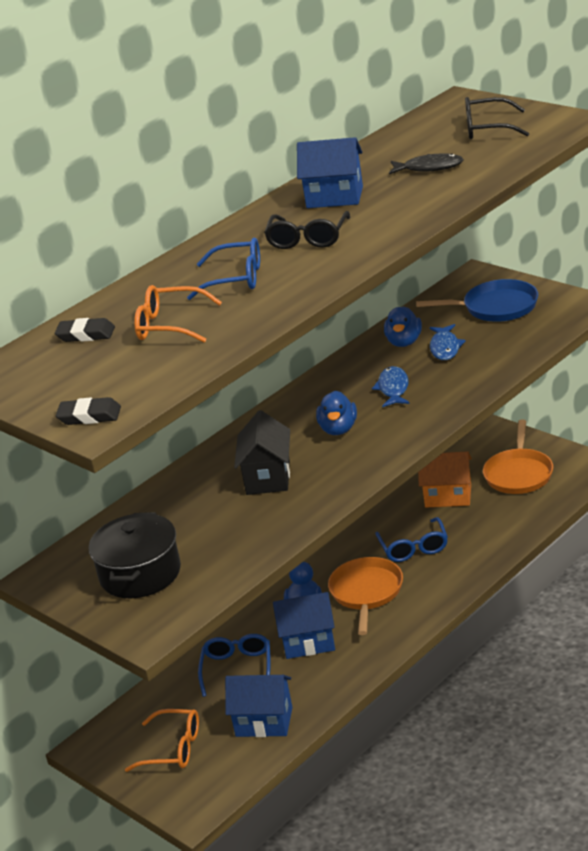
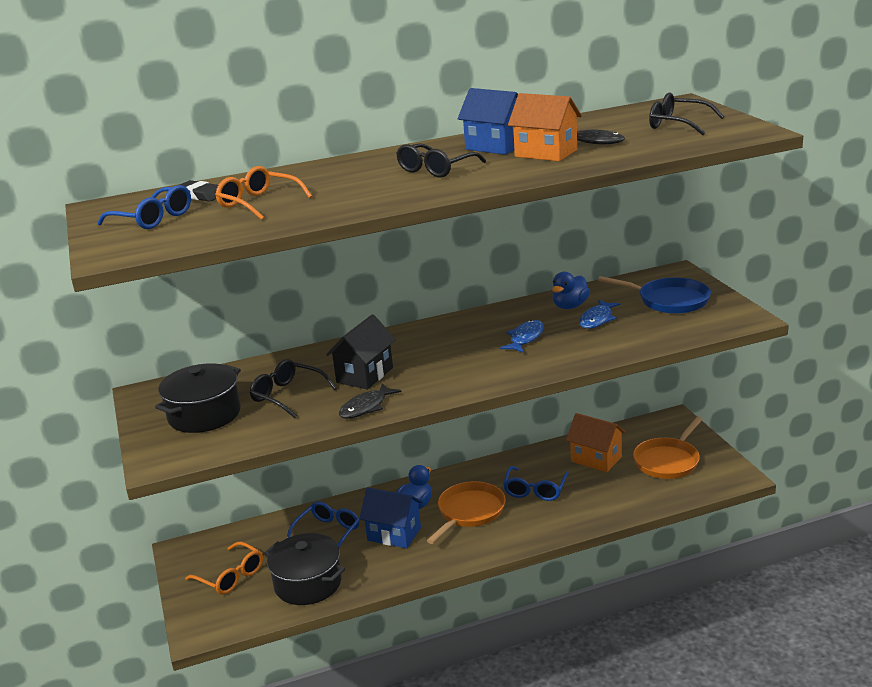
camera: 25 degrees right, 5 degrees down
(89, 416) = (116, 248): black eraser -> none
(209, 524) = (288, 395): none -> black glasses
(236, 279) = (347, 184): blue glasses -> blue glasses (153, 219)
(264, 722) = (308, 583): blue house -> black pot
(306, 508) = (366, 407): none -> black fish
(338, 429) = (453, 356): blue duck -> none
(397, 193) = (546, 153): none -> orange house

